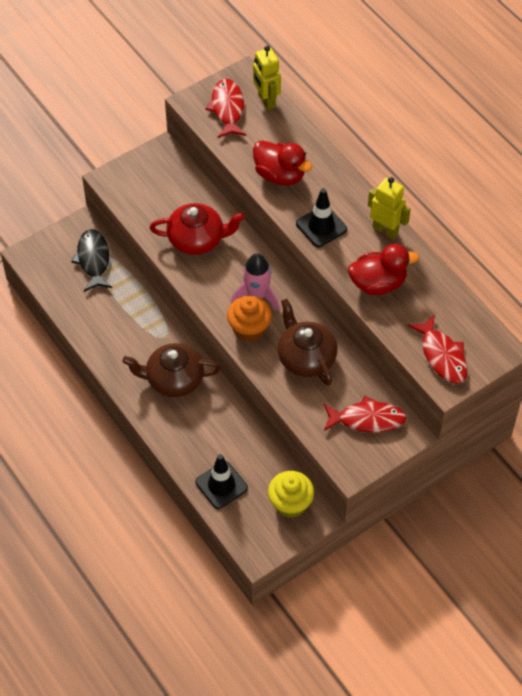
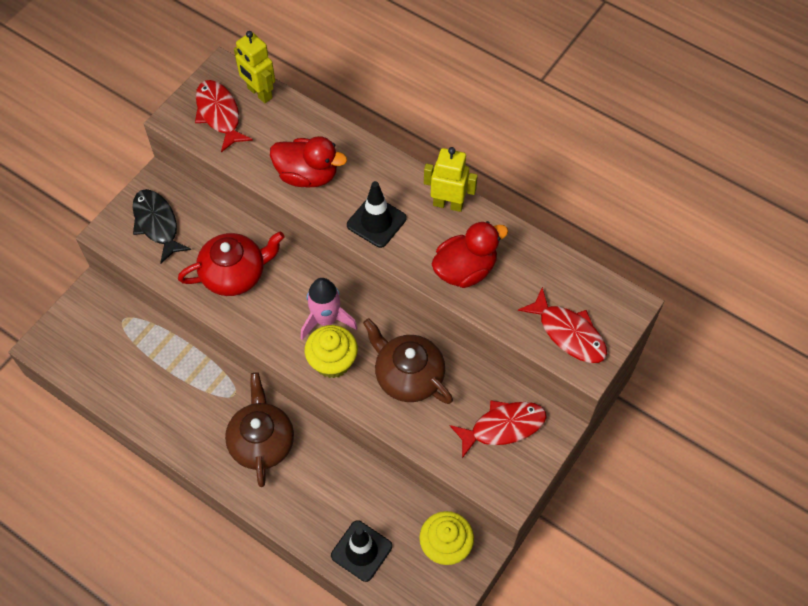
camera: 20 degrees left, 5 degrees up
(93, 260) = (120, 328): black fish -> black fish (157, 224)
(173, 380) = (262, 441): brown teapot -> brown teapot turned 105 degrees clockwise
(249, 328) = (332, 361): orange cupcake -> yellow cupcake

